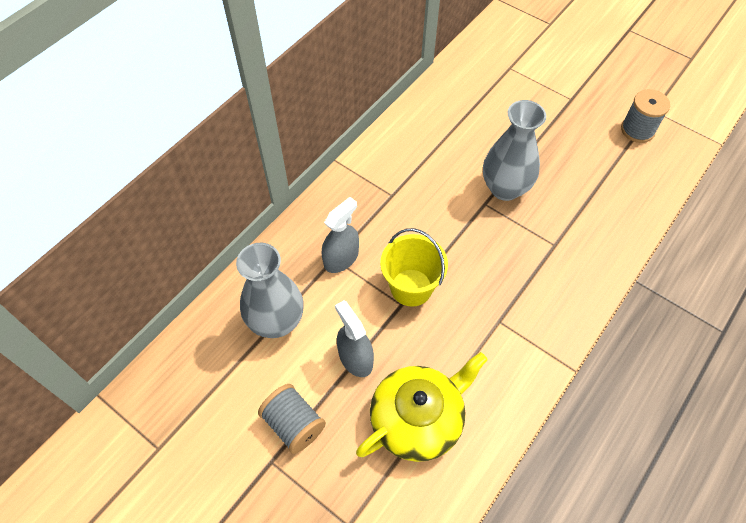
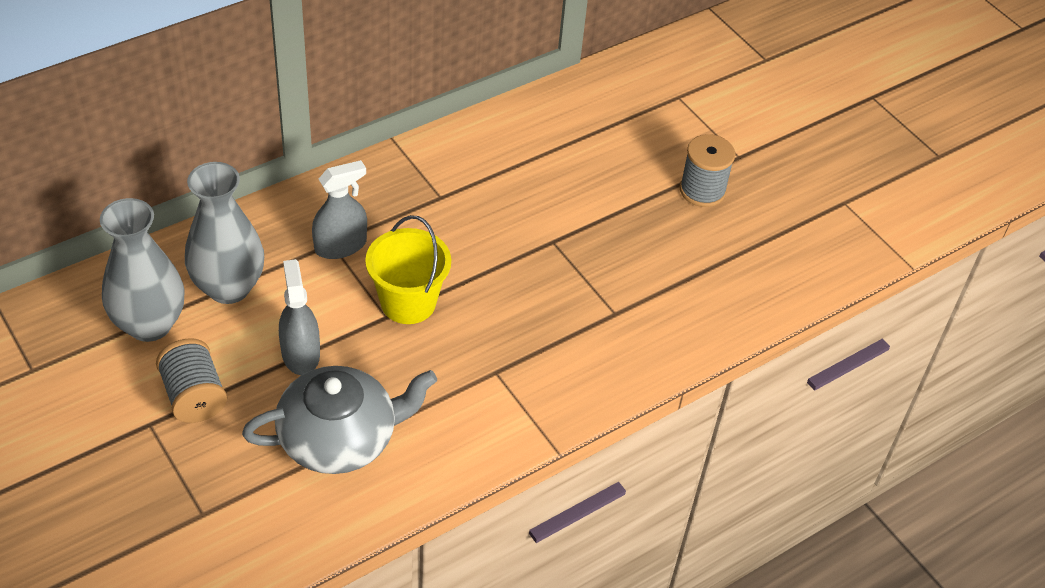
camera: 15 degrees right, 10 degrees down
(418, 419) = (339, 438): yellow teapot -> grey teapot
(505, 188) = (588, 232): grey vase -> grey vase (149, 324)
(637, 130) = (806, 218): grey spool -> grey spool (702, 190)

